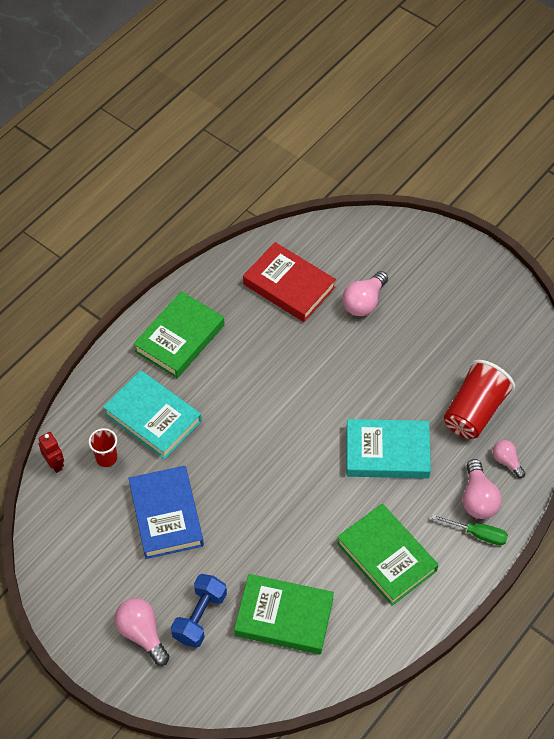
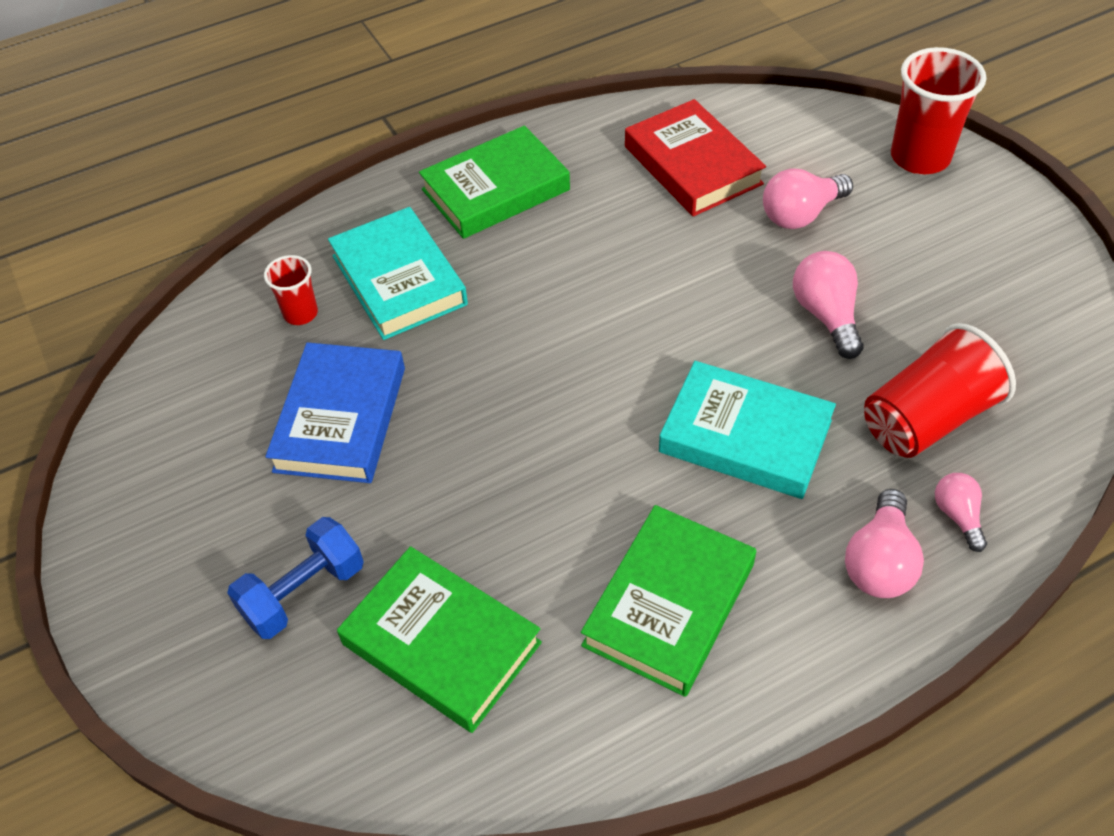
camera: 25 degrees right, 5 degrees down
(55, 464) = (224, 300): red robot -> none
(142, 634) = (199, 586): pink light bulb -> pink light bulb (826, 315)
(386, 557) = (669, 604): green book -> green book turned 45 degrees clockwise
(416, 242) = (920, 157): none -> red cup
(477, 534) = (856, 622): green screwdriver -> none

